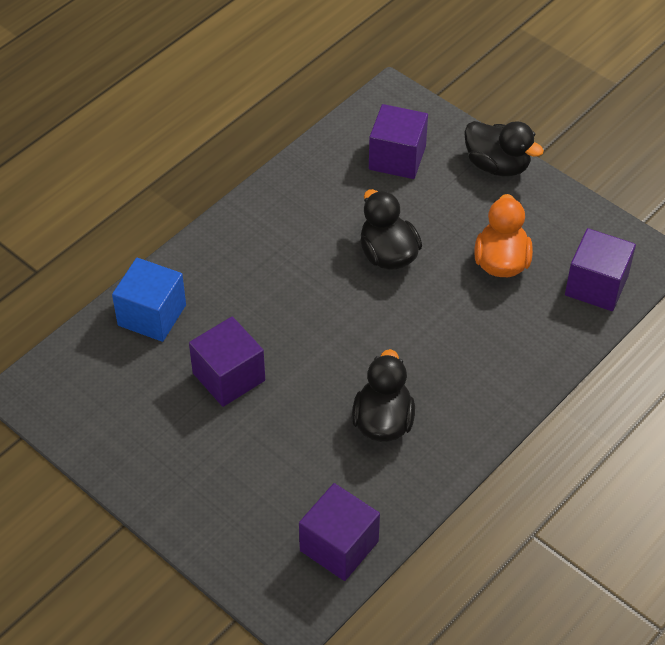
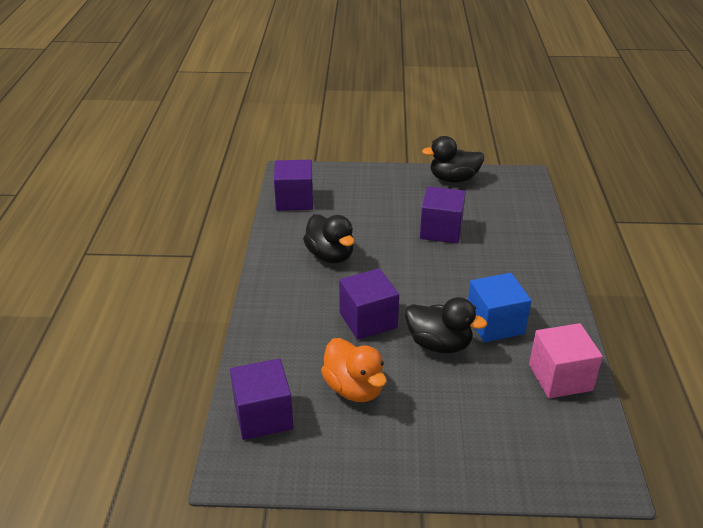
camera: 140 degrees right, 15 degrees down
(152, 315) = (523, 233): blue cube -> blue cube (495, 324)
(327, 169) = (560, 377): none -> pink cube
(397, 158) = (526, 422): purple cube -> purple cube (368, 320)
(497, 165) = (442, 472): black duck -> black duck (453, 179)

